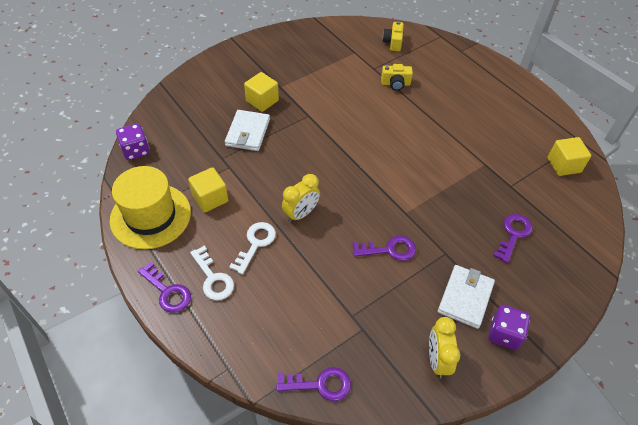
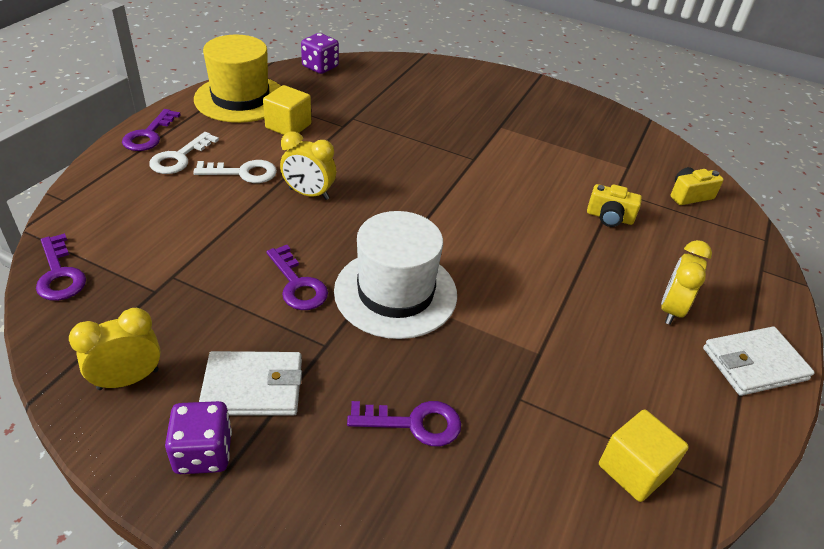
camera: 60 degrees right, 10 degrees down
(247, 132) = (404, 124): white wallet -> white wallet (754, 364)
(262, 101) = (463, 120): yellow cube -> none
(395, 84) = (609, 217): yellow camera -> yellow camera turned 45 degrees counterclockwise
(416, 205) = (395, 292): none -> white hat
(474, 99) = (671, 309): none -> yellow clock

